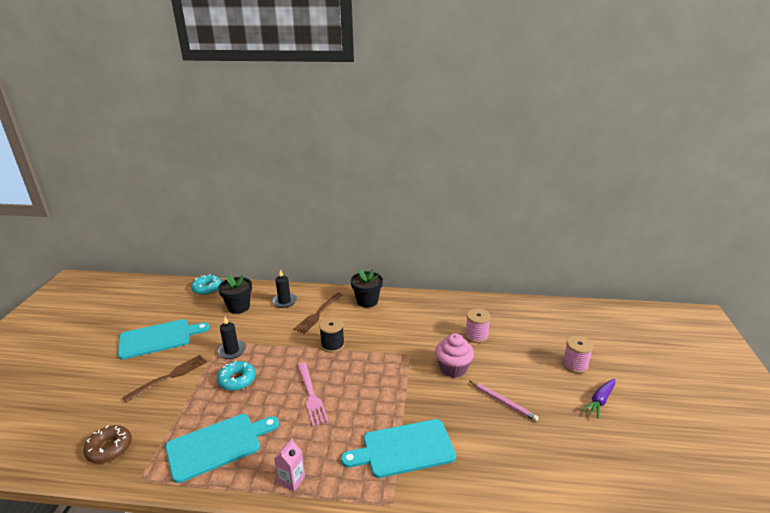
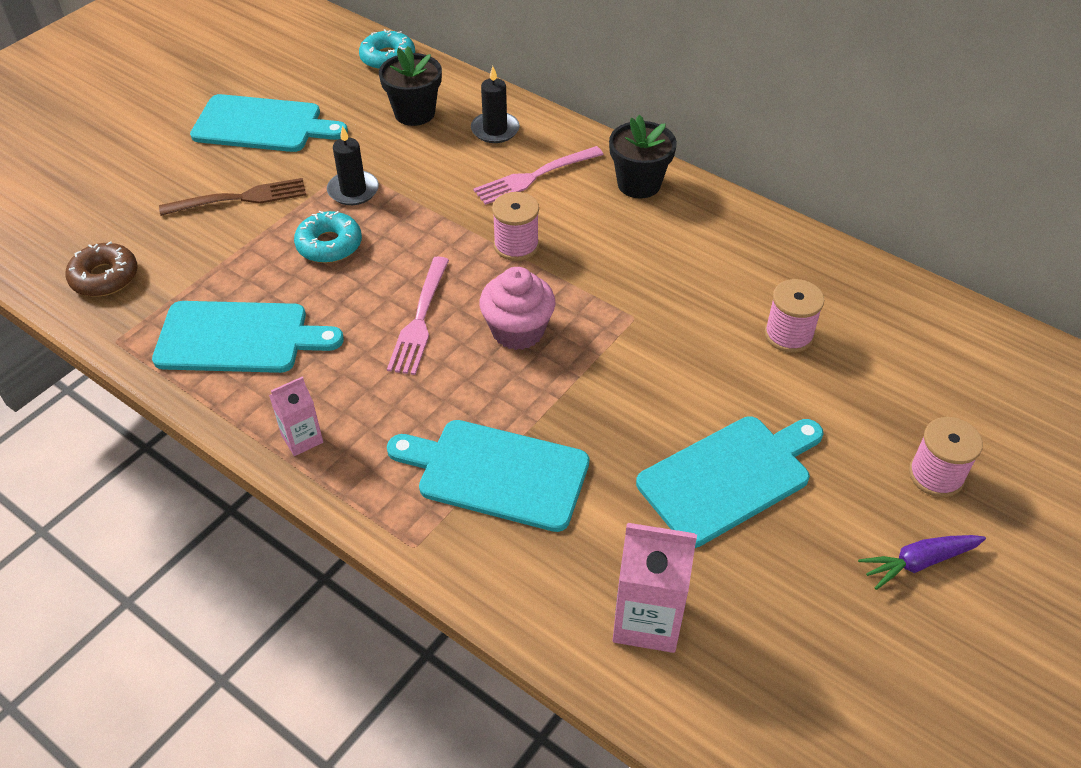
camera: 30 degrees right, 20 degrees up
(318, 314) = (535, 176): brown fork -> pink fork
(332, 345) = (516, 245): black spool -> pink spool
(453, 368) = (691, 377): pink cupcake -> pink cupcake (518, 331)
(503, 402) = (728, 477): pink pencil -> turquoise cutting board
(524, 481) = (647, 620): none -> pink carton

